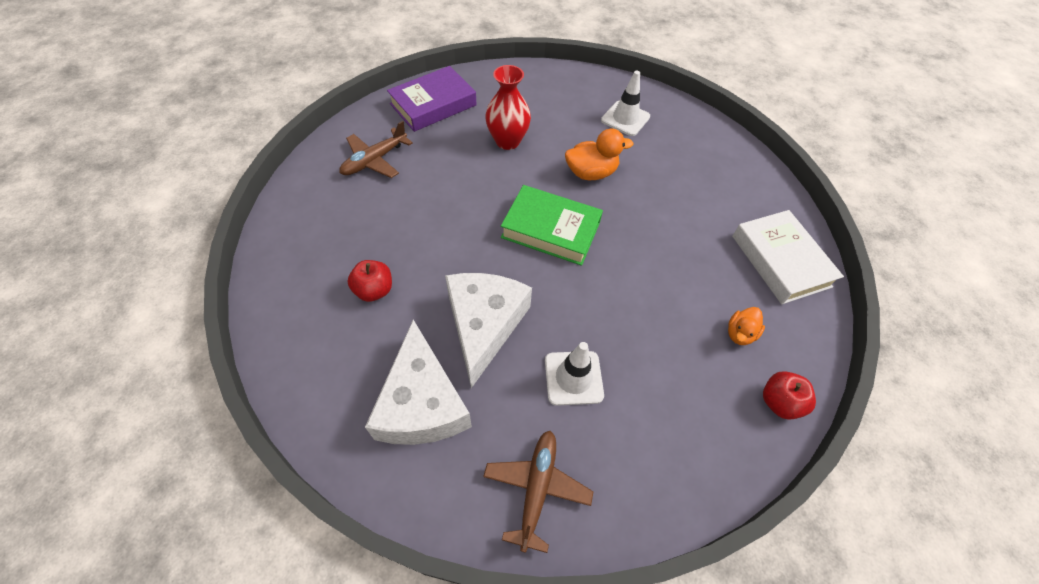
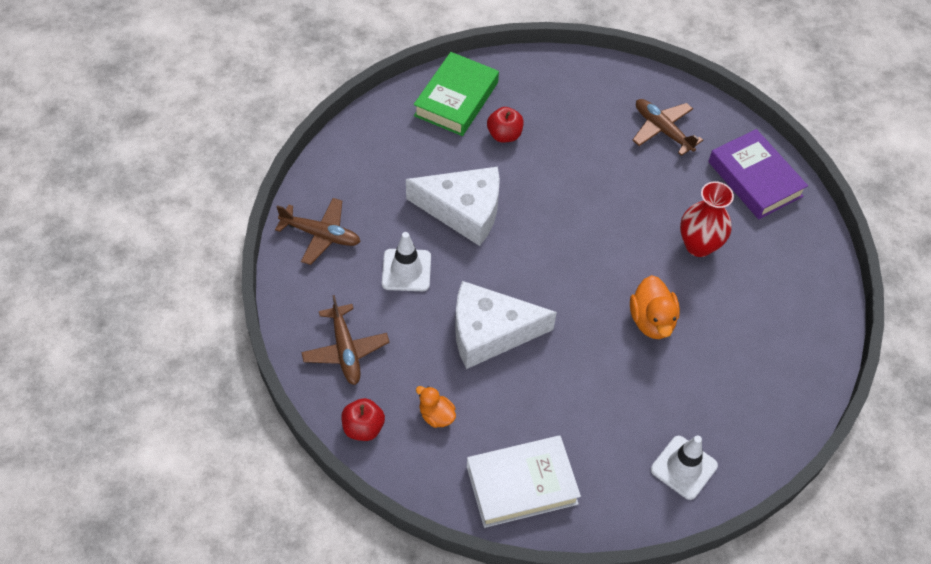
camera: 95 degrees right, 0 degrees up
(422, 403) = (397, 167): white cheese -> white cheese (490, 332)
(551, 230) = (569, 272): green book -> green book (456, 99)
(625, 118) = (749, 373): white traffic cone -> white traffic cone (683, 467)
(694, 433) = (345, 350): none -> brown plane

